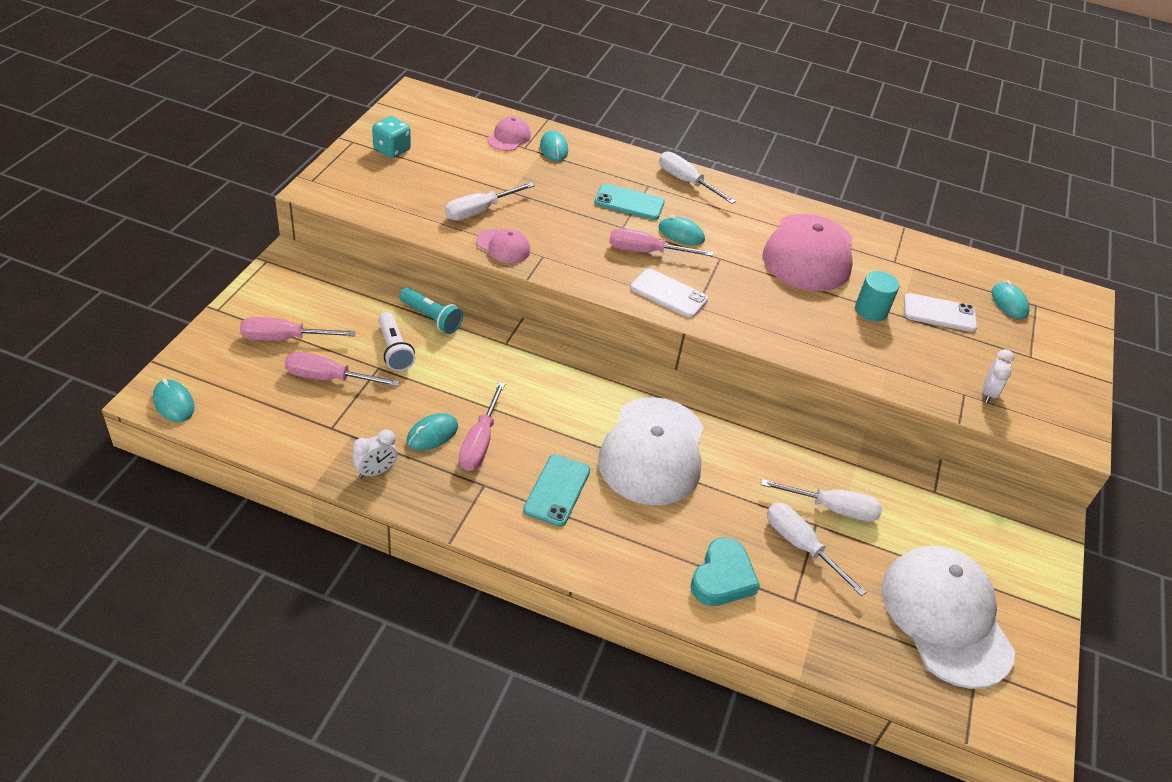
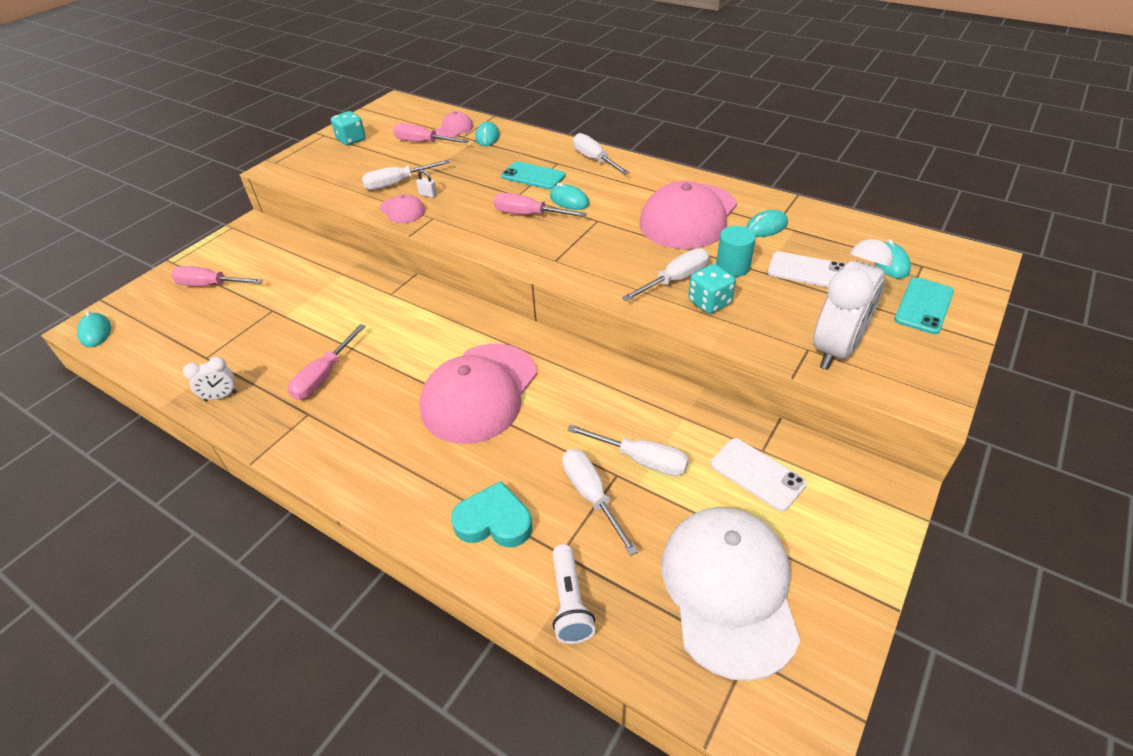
camera: 20 degrees right, 0 degrees up
(328, 378) = (227, 317): pink screwdriver -> pink screwdriver (423, 142)
(394, 350) = (293, 297): white flashlight -> white flashlight (570, 602)
(431, 318) = (338, 272): turquoise flashlight -> none
(432, 434) = (286, 367): turquoise mouse -> turquoise mouse (766, 227)
(522, 226) = (428, 195): none -> white padlock
(557, 490) = (371, 423): turquoise phone -> turquoise phone (924, 306)
(653, 451) = (479, 392): white cap -> pink cap
(668, 294) = (533, 249): white phone -> white phone (757, 474)
(722, 578) = (494, 521): turquoise heart -> turquoise heart turned 120 degrees counterclockwise
(823, 326) = (675, 280): none -> white screwdriver
(863, 350) = (709, 302): none -> turquoise dice
(988, 393) = (836, 349): white clock -> white clock, size x2.12

